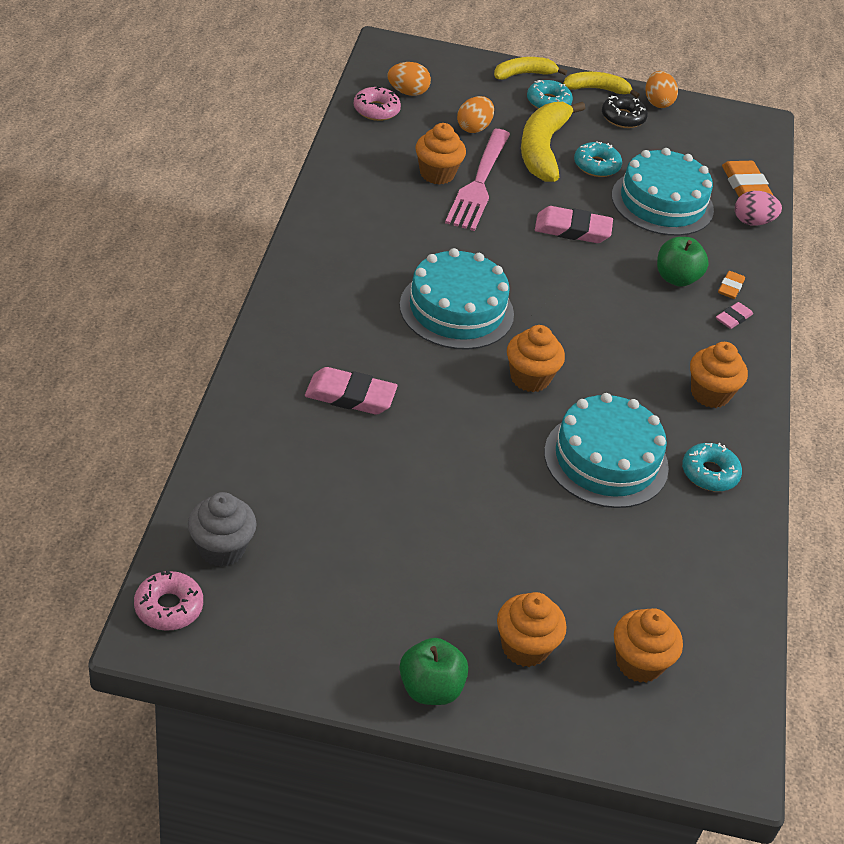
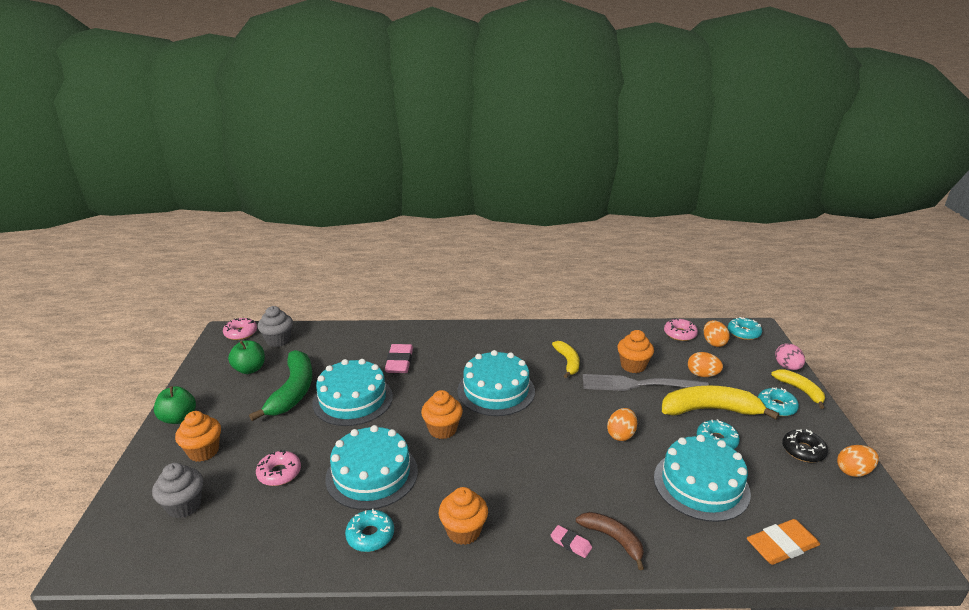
camera: 85 degrees right, 15 degrees down
(393, 61) = (743, 333): none -> turquoise donut
(395, 533) = (293, 391): none -> green banana
(437, 462) = (352, 399): none -> turquoise cake
(479, 183) = (639, 384): pink fork -> grey fork
(572, 230) = (621, 435): pink eraser -> orange egg
(588, 555) = (279, 473): none -> pink donut
(597, 89) = (828, 432): yellow banana -> yellow banana (568, 362)
(639, 663) = (184, 506): orange cupcake -> grey cupcake
(676, 278) = (602, 501): green apple -> green apple (250, 369)
(730, 287) = (613, 539): orange eraser -> brown banana
(752, 222) = (727, 553): pink egg -> pink egg (787, 367)

